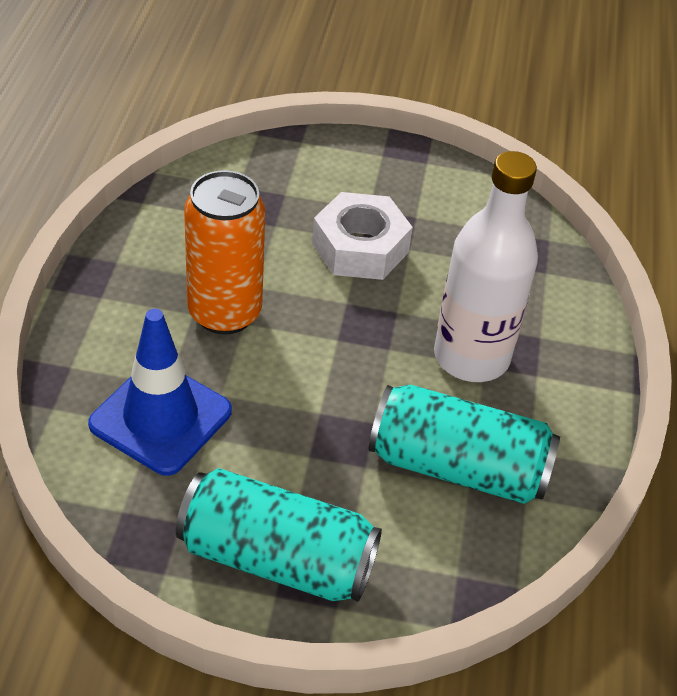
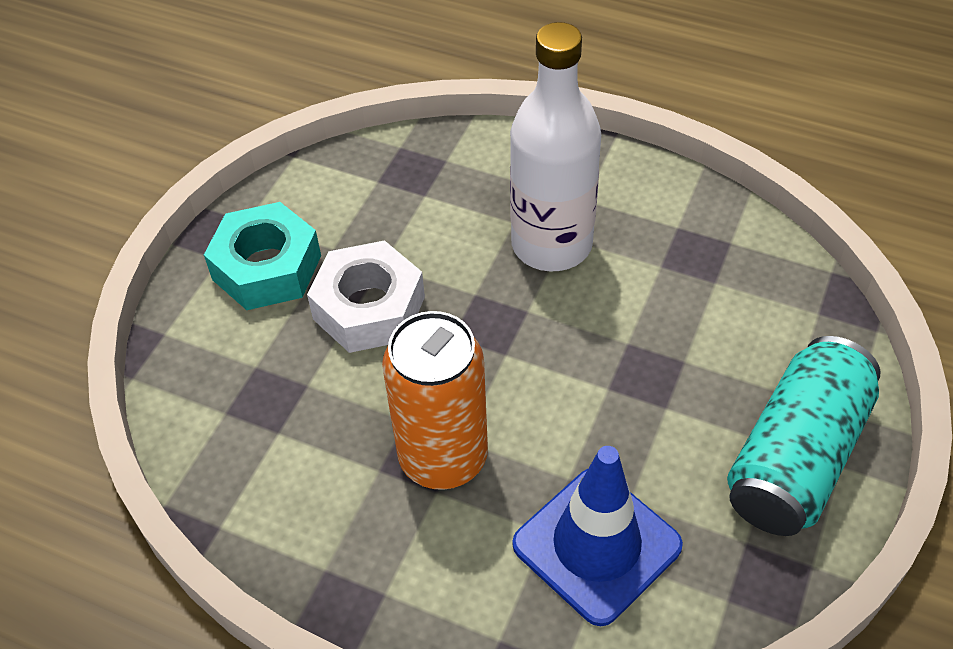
camera: 70 degrees left, 5 degrees up
(382, 182) = (267, 267): none -> turquoise nut
(458, 467) = (692, 285): turquoise can -> none

